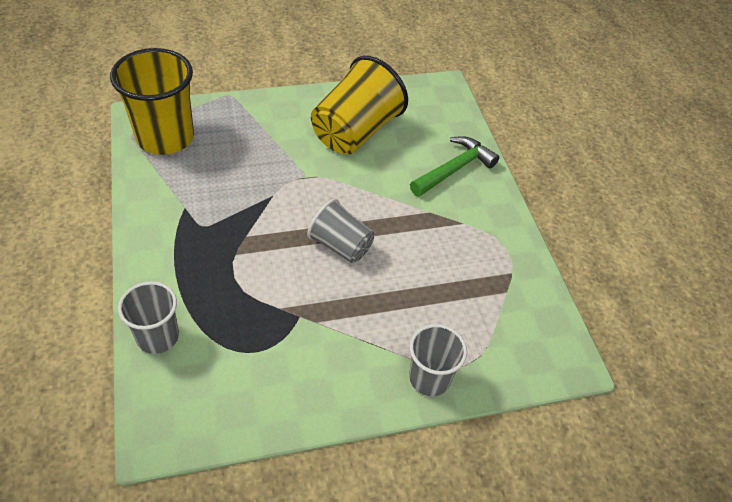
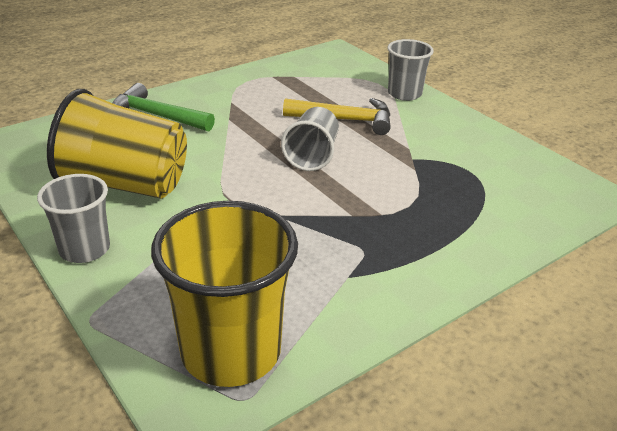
camera: 110 degrees left, 15 degrees down
(158, 337) = (520, 228): grey cup -> grey cup (85, 249)
(392, 296) = (345, 120): none -> yellow hammer

